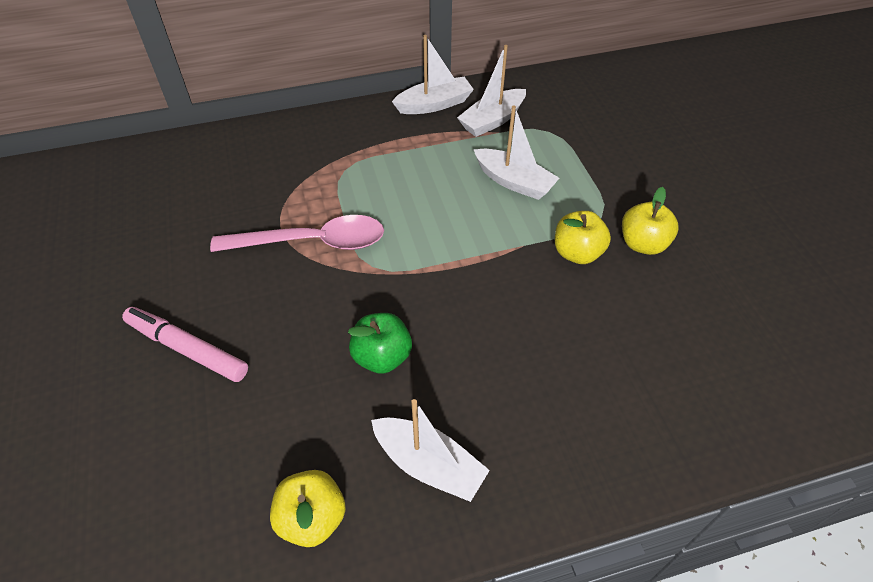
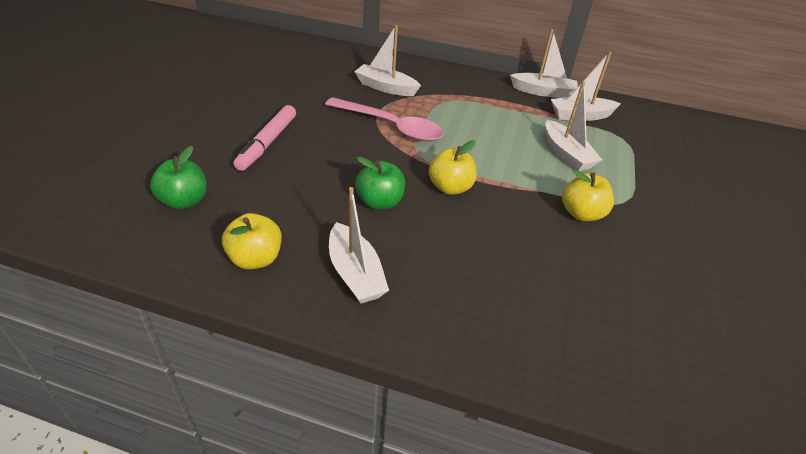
camera: 30 degrees right, 10 degrees down
(159, 497) = (184, 201): none -> green apple
(187, 349) = (268, 143): pink marker -> pink marker turned 135 degrees counterclockwise
(261, 185) = (386, 88): none -> white boat
(643, 244) = (646, 233): yellow apple -> yellow apple (450, 188)

